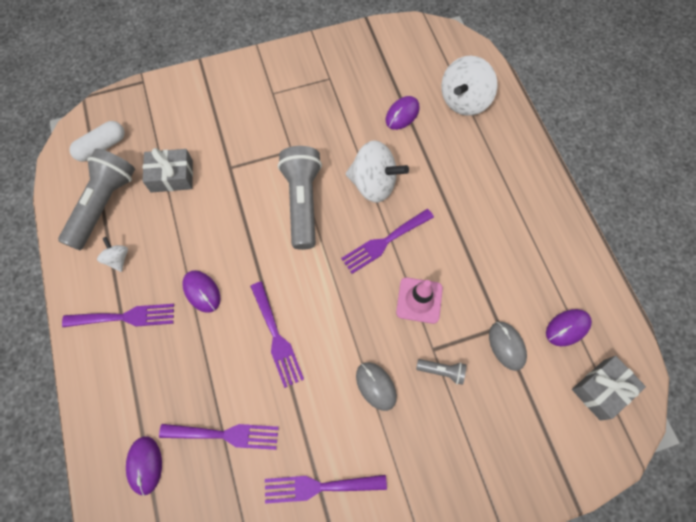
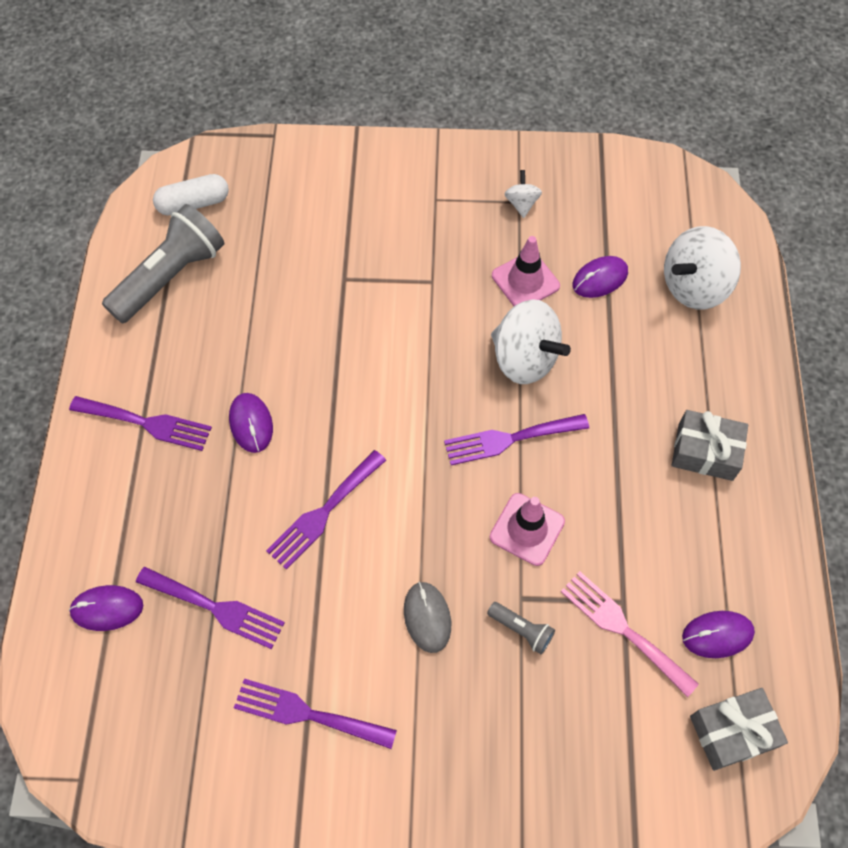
camera: 20 degrees right, 5 degrees down
(118, 259) = (163, 349): white spinning top -> white spinning top (521, 203)
(145, 465) = (107, 609): purple mouse -> purple mouse turned 75 degrees clockwise
(172, 176) = (266, 267): grey gift -> grey gift (705, 452)
(276, 338) = (323, 513): purple fork -> purple fork turned 45 degrees clockwise
(302, 202) = (421, 353): grey flashlight -> none
(354, 130) = (525, 281): none -> pink traffic cone
(506, 346) = (622, 628): grey mouse -> pink fork

